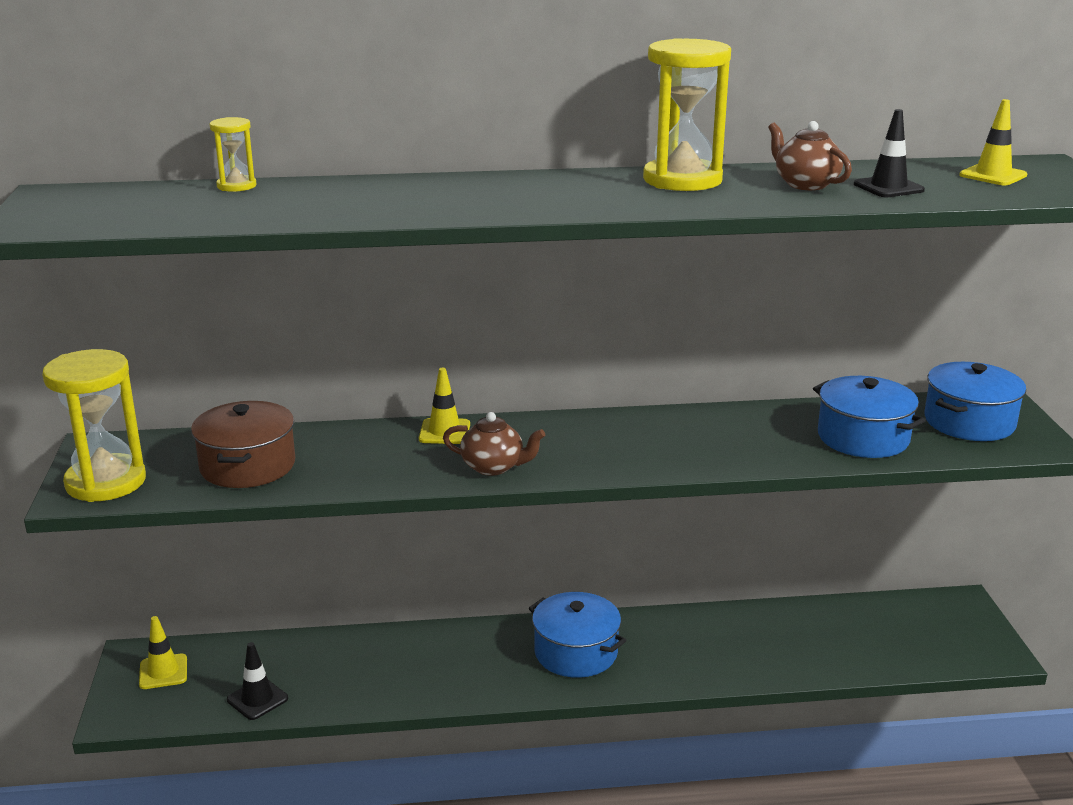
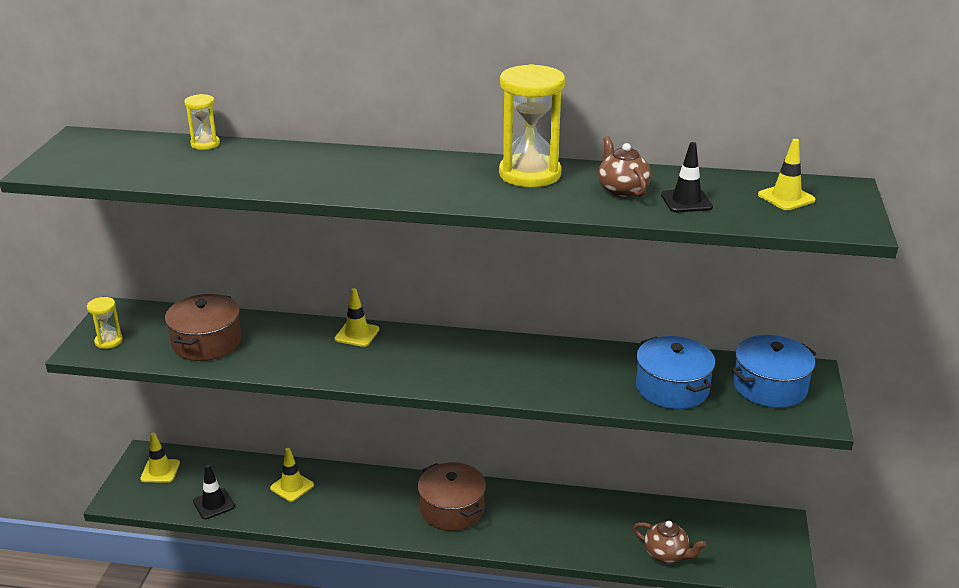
camera: 15 degrees right, 5 degrees up
(106, 482) = (108, 341): yellow hourglass -> yellow hourglass, size x0.49
(355, 661) = (292, 487): none -> yellow traffic cone
(493, 467) = (375, 370): brown teapot -> brown teapot (666, 554)
(576, 652) = (452, 509): blue pot -> brown pot

